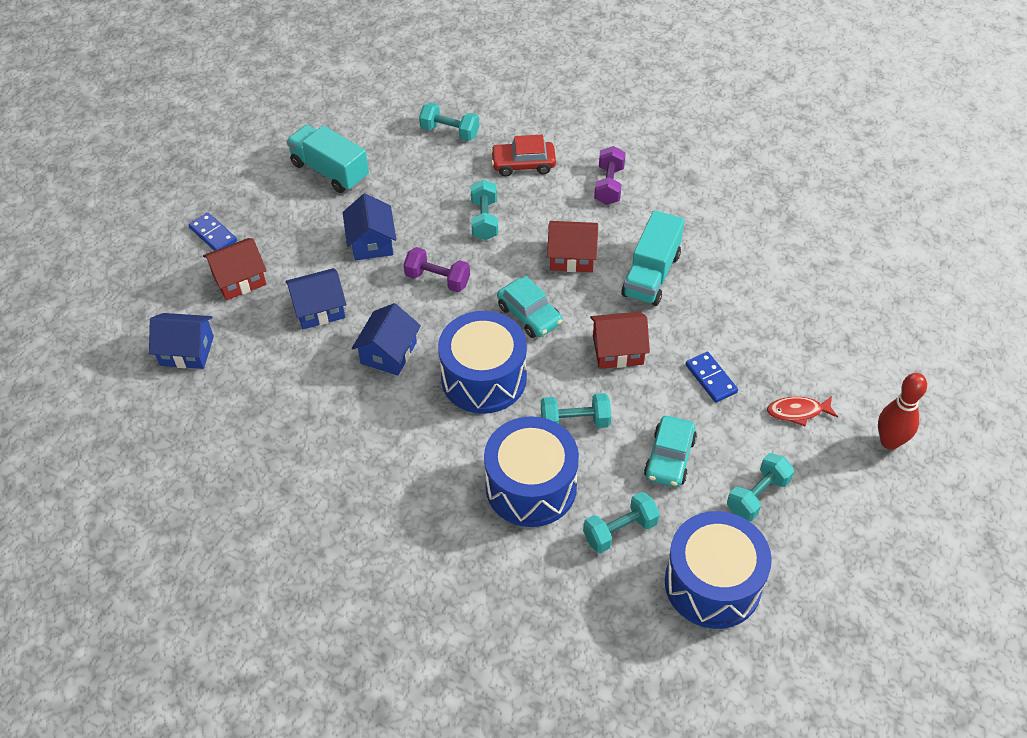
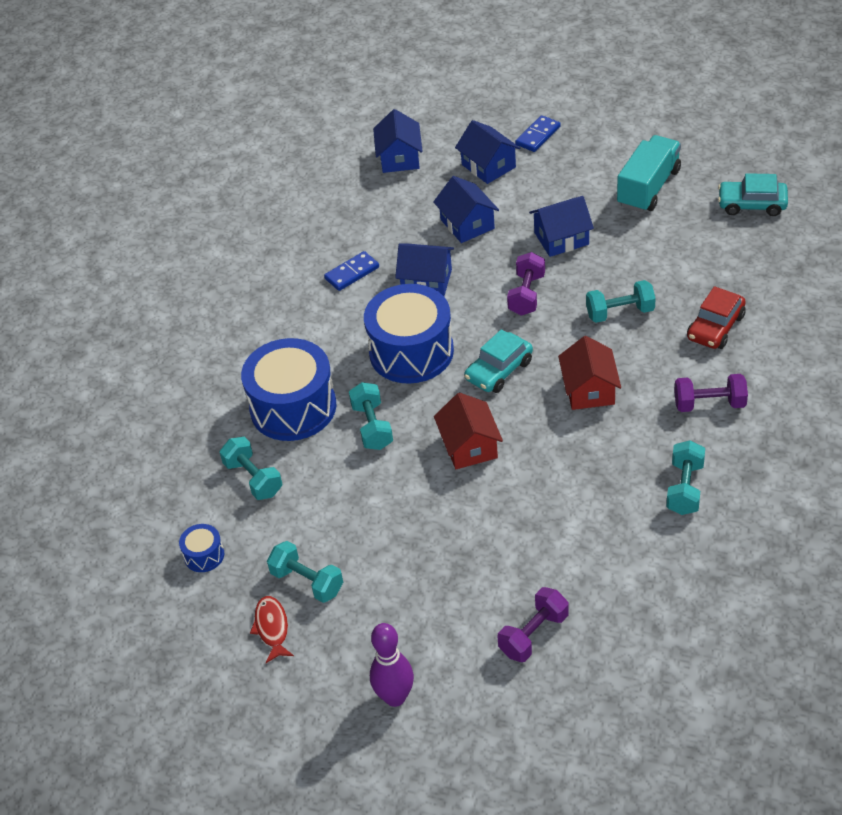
camera: 85 degrees right, 5 degrees down
(239, 279) = (488, 166): red house -> blue house
(450, 132) = (742, 260): turquoise dumbbell -> turquoise dumbbell (685, 488)
(523, 164) = (715, 327): red car -> red car turned 135 degrees counterclockwise
(651, 275) = (583, 459): turquoise truck -> none
(669, 458) = (342, 505): turquoise car -> turquoise car (752, 204)
(711, 379) = (449, 528): blue domino -> blue domino (352, 273)
(712, 583) = (204, 555): blue drum -> blue drum, size x0.43
(797, 412) = (420, 608): red fish -> red fish (272, 628)
(832, 338) = (534, 634): none -> purple dumbbell
(889, 442) = (395, 697): red bowling pin -> purple bowling pin

